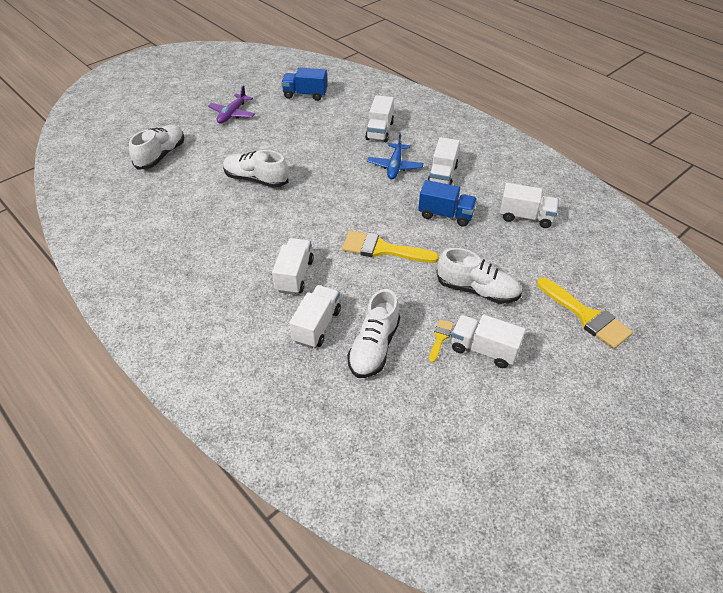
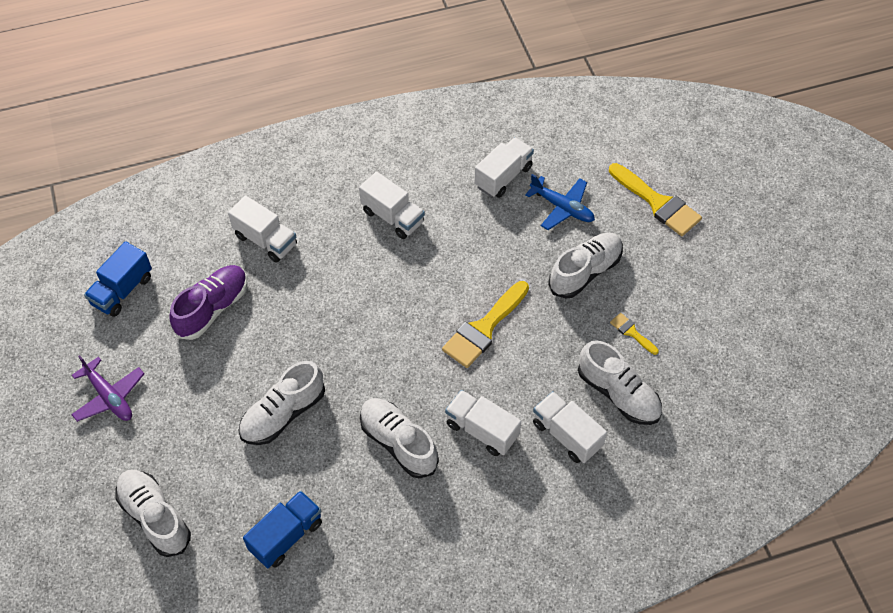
camera: 65 degrees left, 10 degrees up
(261, 237) = (398, 443): none -> white shoe
(315, 128) = (212, 308): none -> purple shoe
(395, 166) = (347, 255): blue plane -> blue plane (562, 208)
(445, 215) = (461, 245): blue truck -> blue truck (286, 536)
(483, 350) = (661, 304): white truck -> none
(586, 316) = (658, 203): yellow brush -> yellow brush turned 60 degrees clockwise

